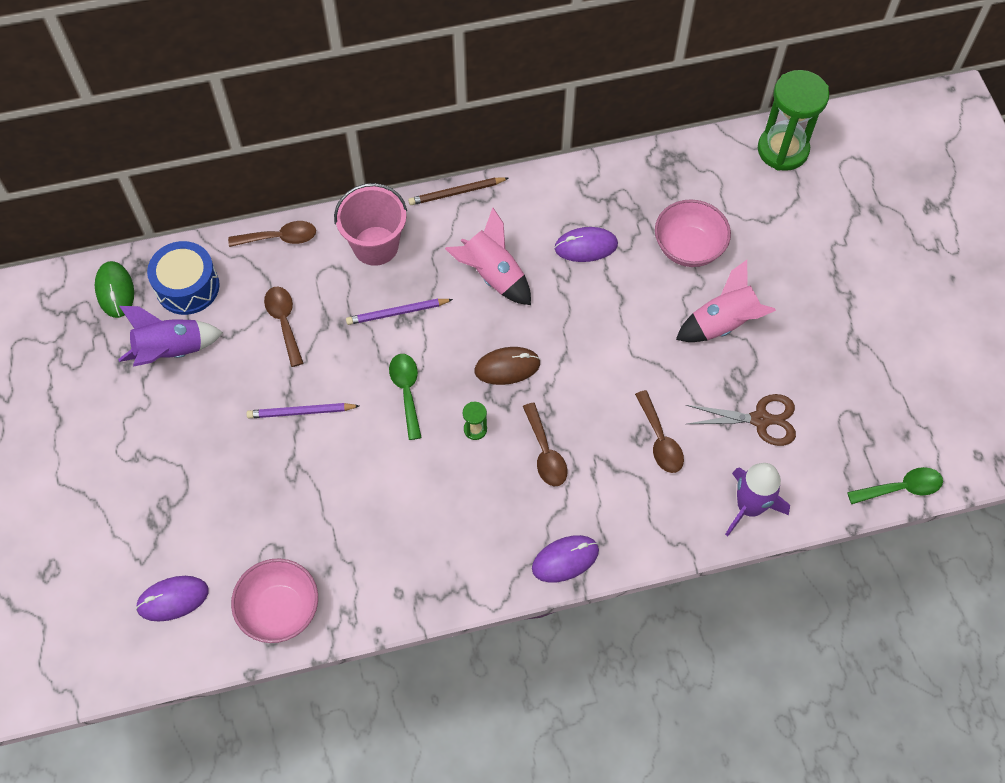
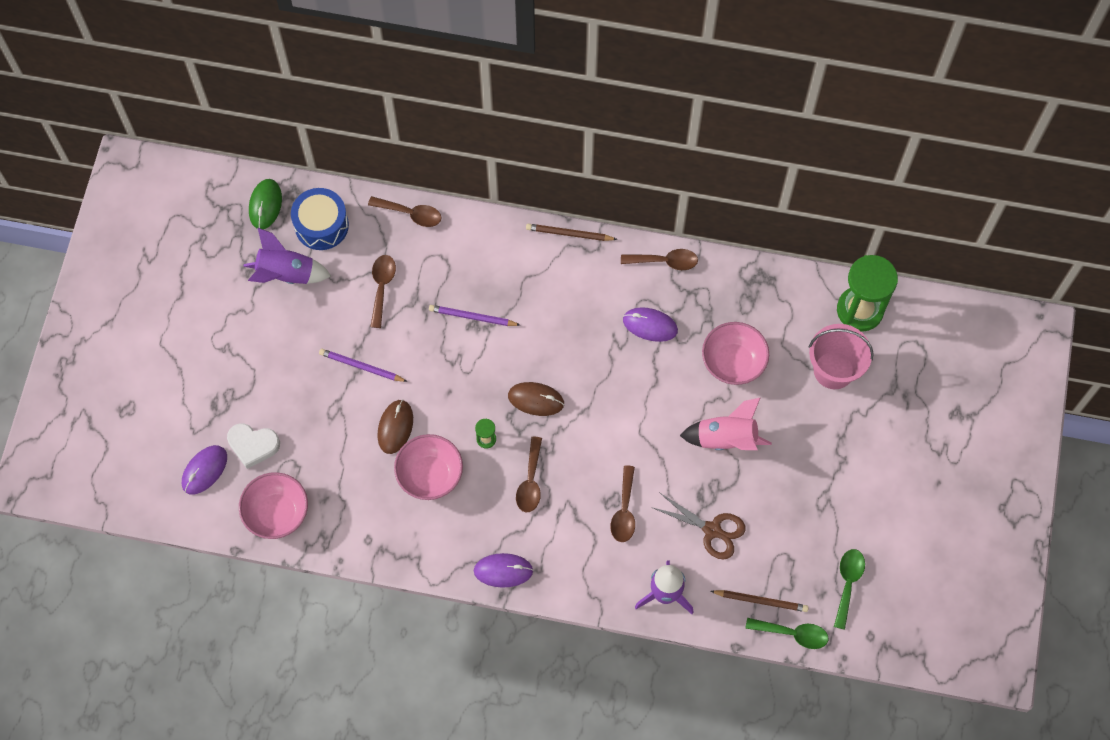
camera: 25 degrees right, 5 degrees up
(173, 599) = (204, 470): purple mouse -> purple mouse turned 60 degrees counterclockwise
(217, 547) = (253, 445): none -> white heart
(369, 459) = (395, 427): none -> brown mouse
(375, 246) = (482, 253): pink bucket -> pink bucket (833, 370)
(407, 392) = (448, 385): green spoon -> green spoon (848, 584)
(433, 493) = (430, 475): none -> pink bowl
(493, 275) = (563, 318): pink rocket -> none
(567, 180) = (664, 261): none -> brown spoon
(850, 469) = (760, 601): none -> brown pencil

